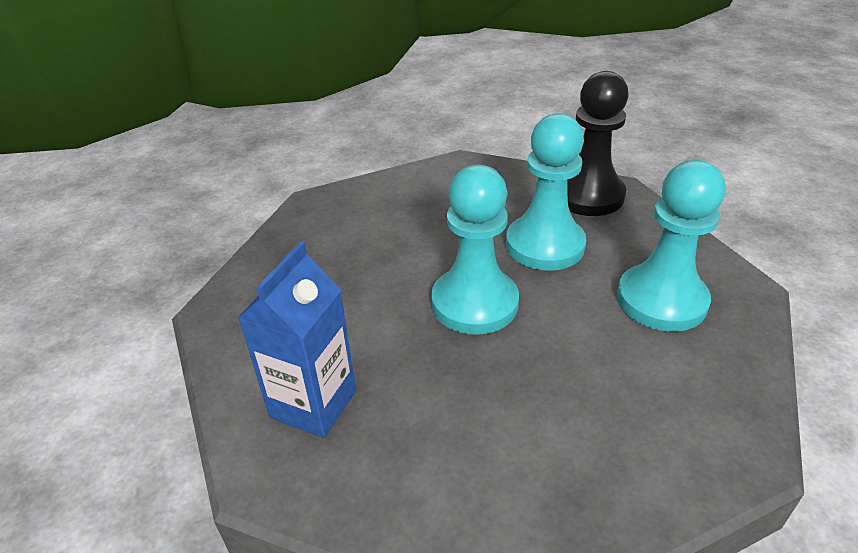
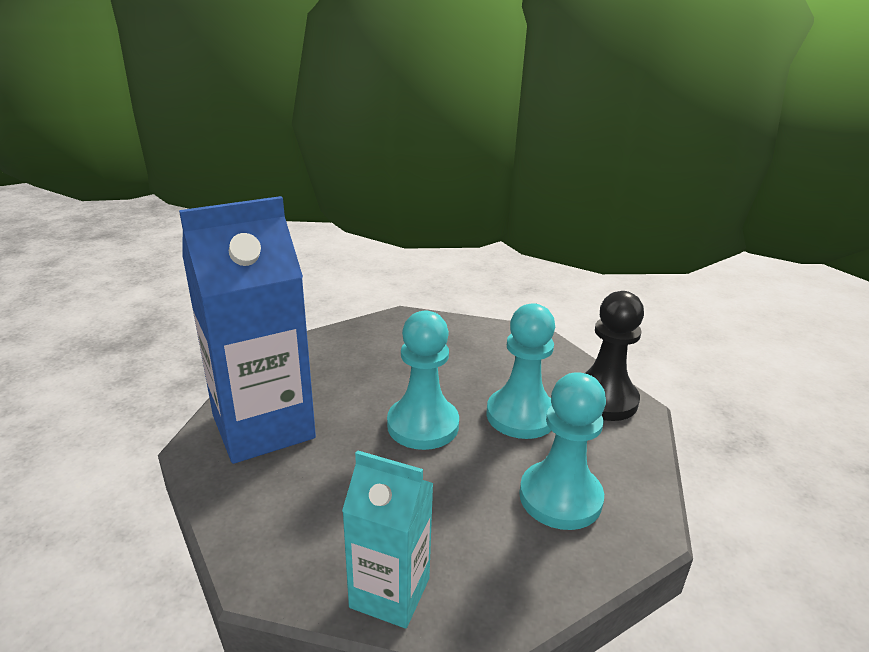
camera: 35 degrees right, 10 degrees down
(313, 404) = (263, 427): blue carton -> blue carton, size x1.77
(648, 480) = (390, 593): none -> turquoise carton

